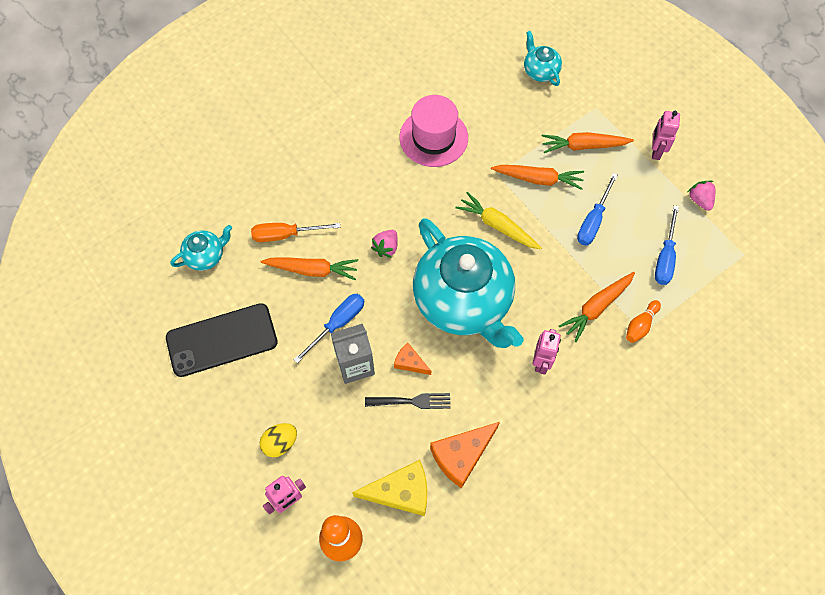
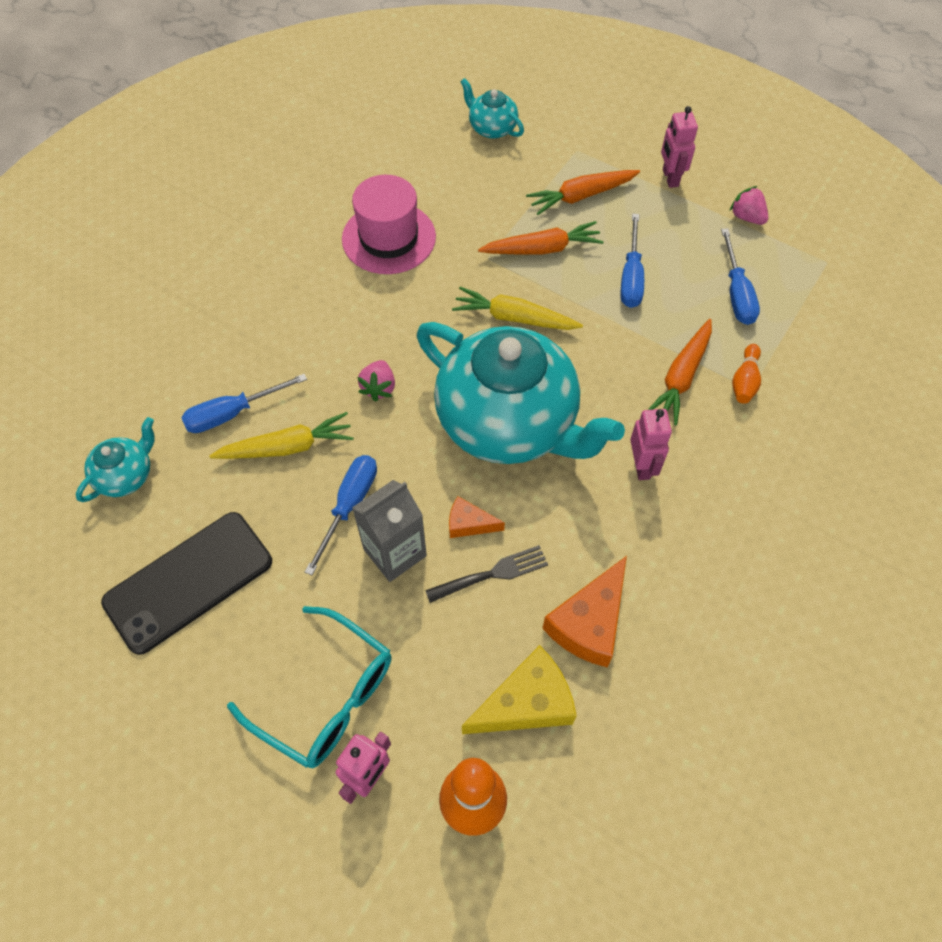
camera: 20 degrees left, 5 degrees down
(280, 443) = (326, 696): yellow egg -> turquoise glasses
(285, 235) = (233, 413): orange screwdriver -> blue screwdriver
(312, 270) = (287, 447): orange carrot -> yellow carrot

